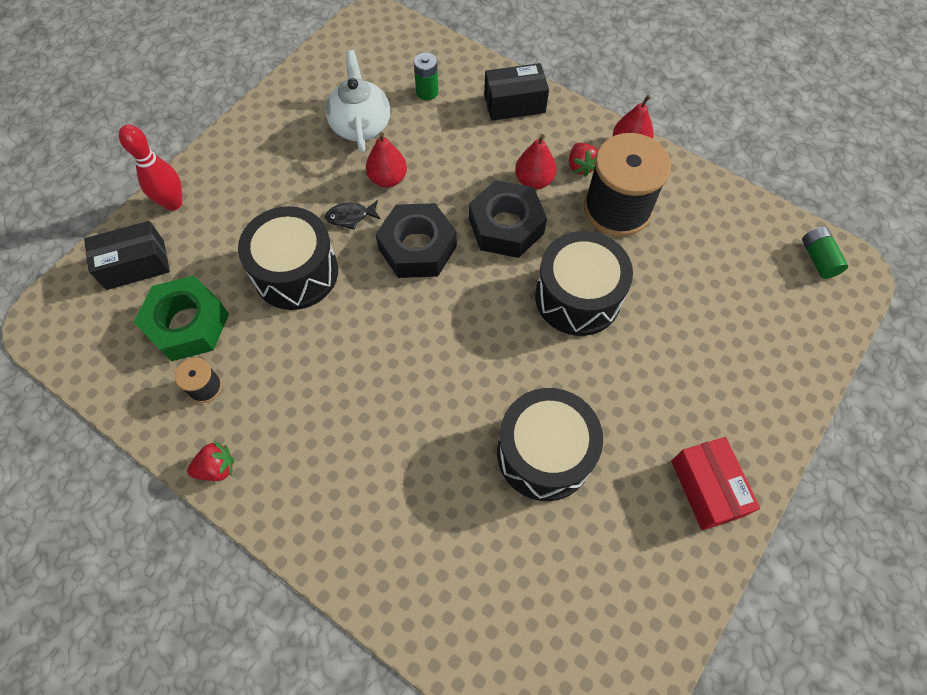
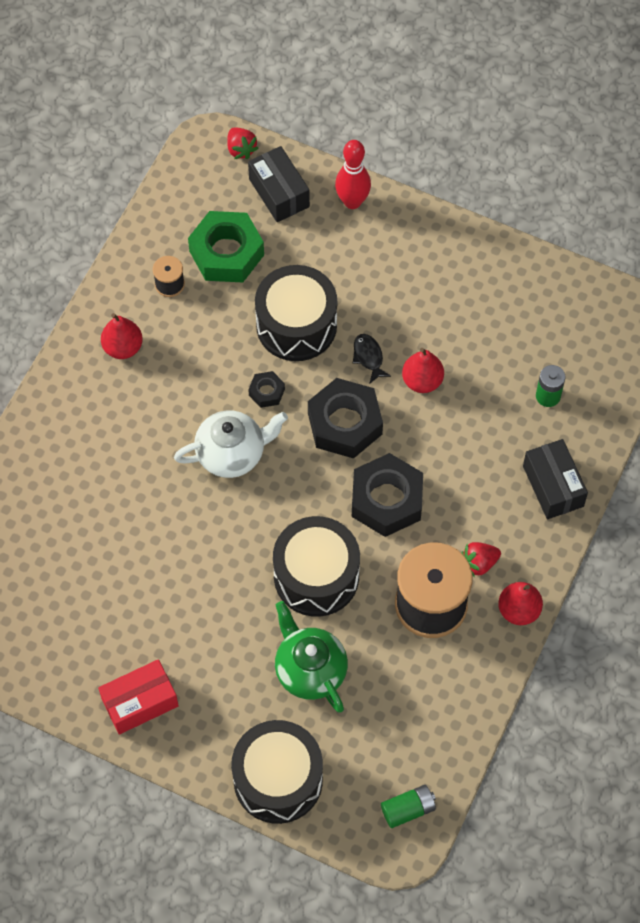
camera: 80 degrees right, 0 degrees up
(217, 468) = (100, 313): red strawberry -> red strawberry (241, 149)
(360, 125) = (486, 341): white teapot -> white teapot (232, 453)
(364, 310) = (266, 392): none -> black nut
(534, 181) = (450, 519): red pear -> red pear (123, 347)
(544, 453) = (151, 564): black drum -> black drum (278, 779)
(677, 318) = (310, 670): none -> green teapot

